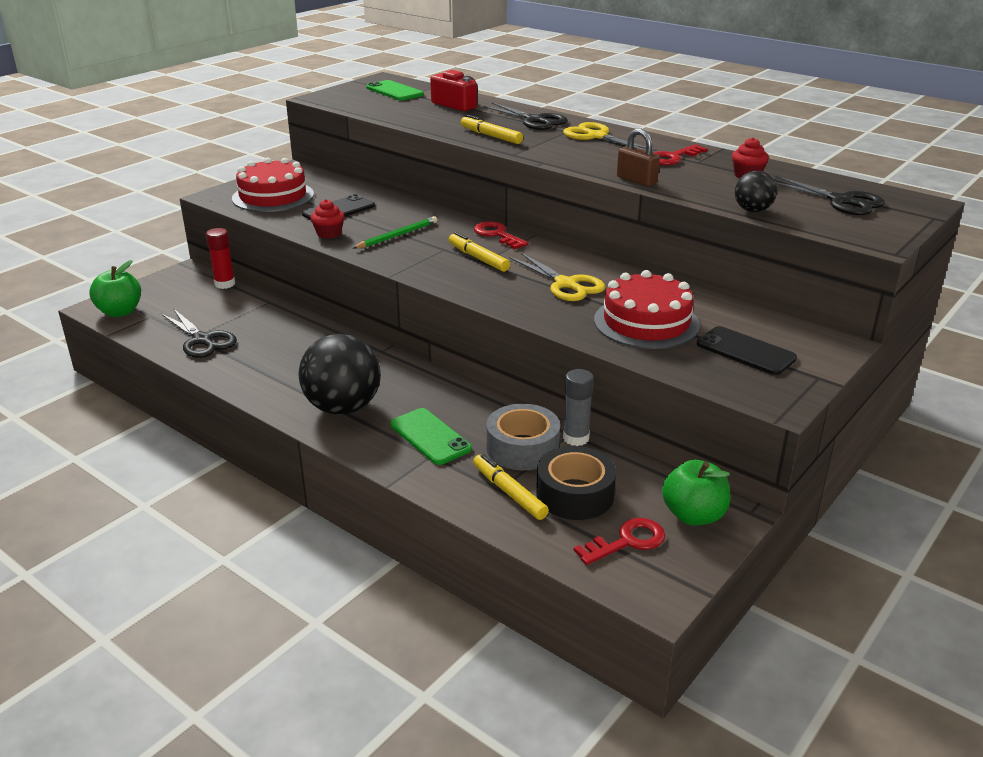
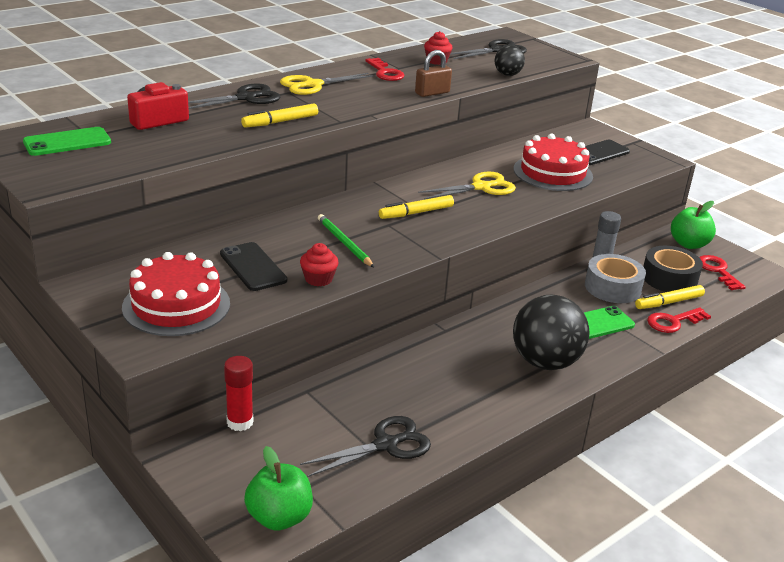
camera: 80 degrees left, 0 degrees up
(497, 235) = (367, 197): red key -> red key (673, 322)

